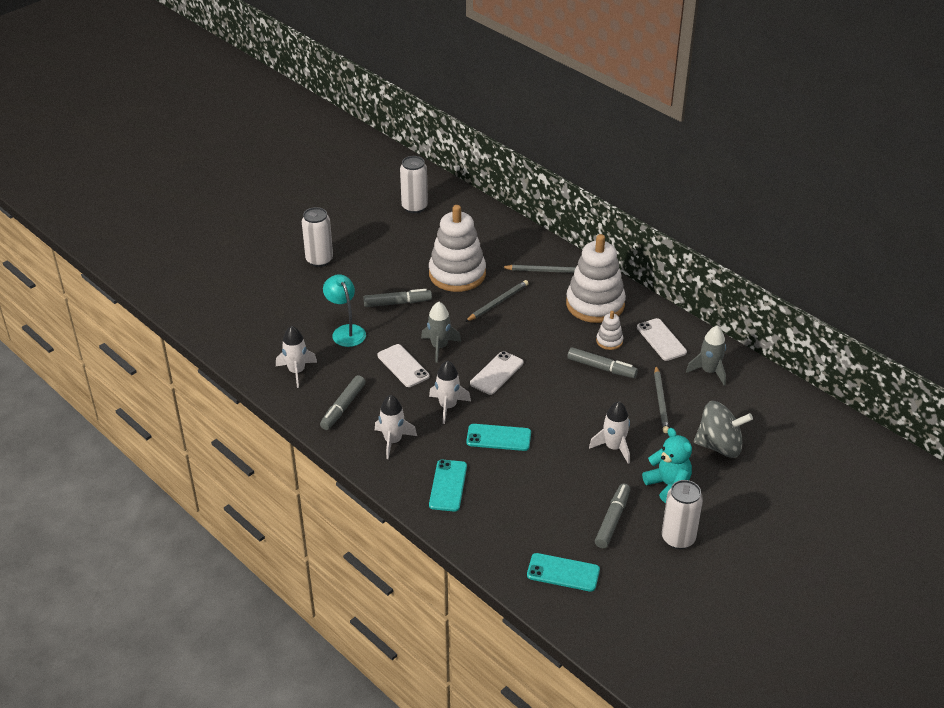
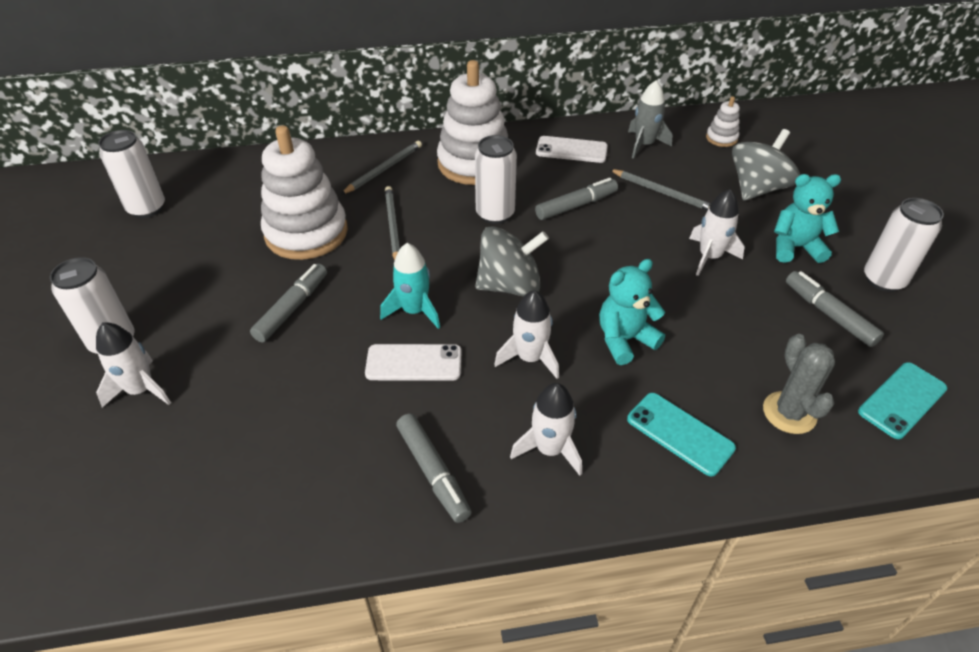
camera: 55 degrees left, 5 degrees up
(297, 371) = (304, 490): white rocket -> white rocket (141, 389)
(346, 331) = (284, 387): turquoise lamp -> none
(439, 347) = (414, 311): grey rocket -> turquoise rocket
(496, 373) = (510, 285): white phone -> grey spinning top
(498, 438) = (624, 340): turquoise phone -> turquoise teddy bear
(505, 525) = (789, 413): none -> grey cactus
(554, 337) = (495, 214): none -> white can
(609, 341) = (540, 181): white stacking toy -> white stacking toy (721, 138)

